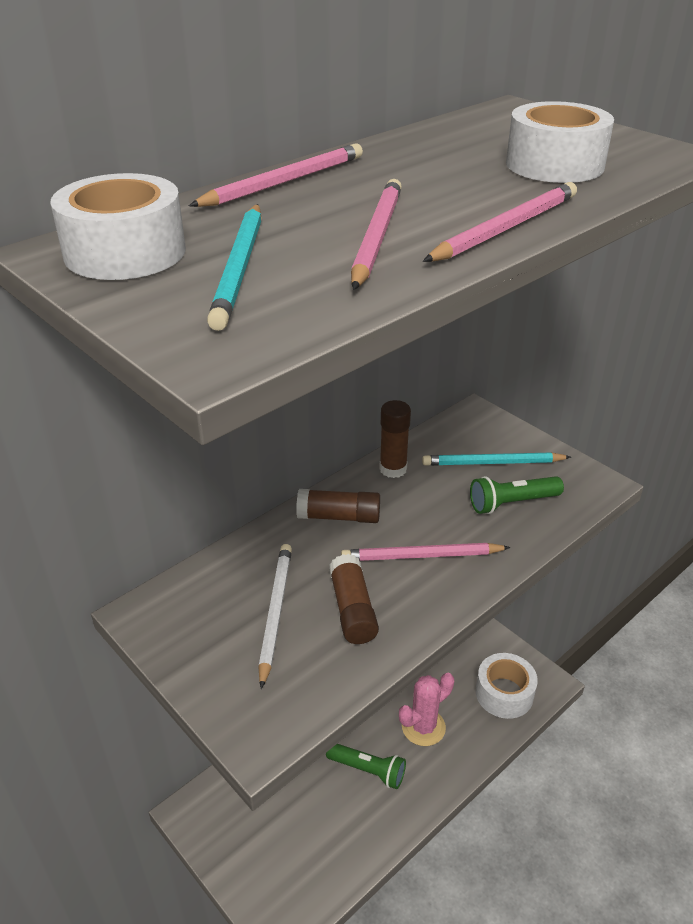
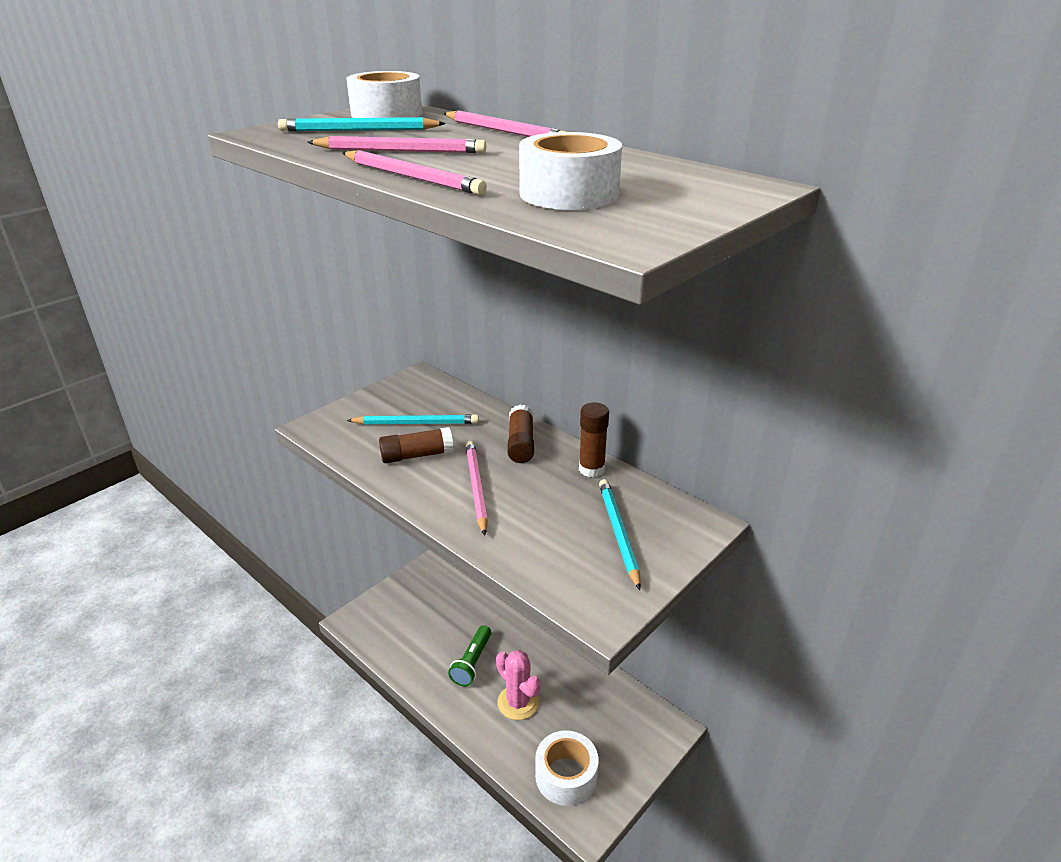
camera: 85 degrees right, 5 degrees down
(275, 612) = (416, 423): white pencil -> turquoise pencil
(512, 503) = (555, 544): green flashlight -> none

